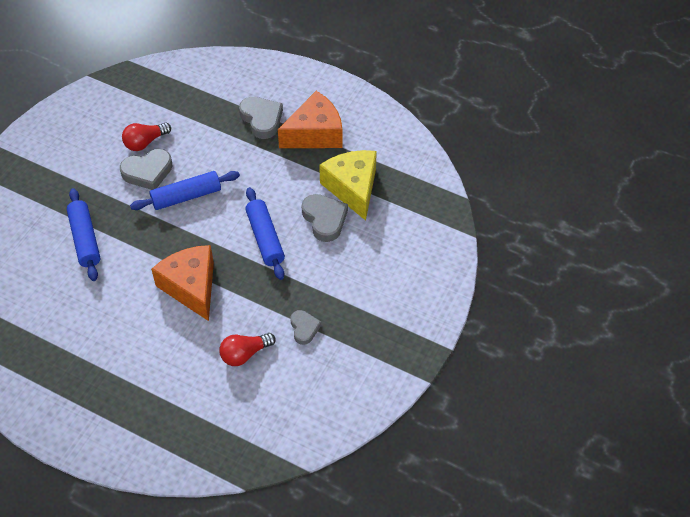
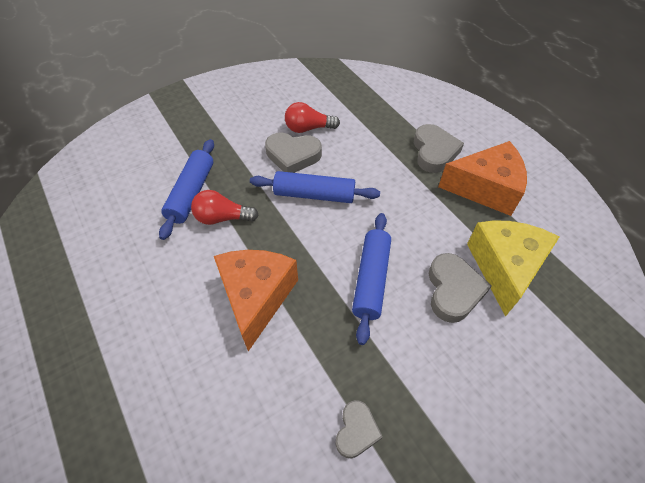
camera: 30 degrees right, 0 degrees up
(245, 354) = (261, 425): red light bulb -> red light bulb (222, 217)

